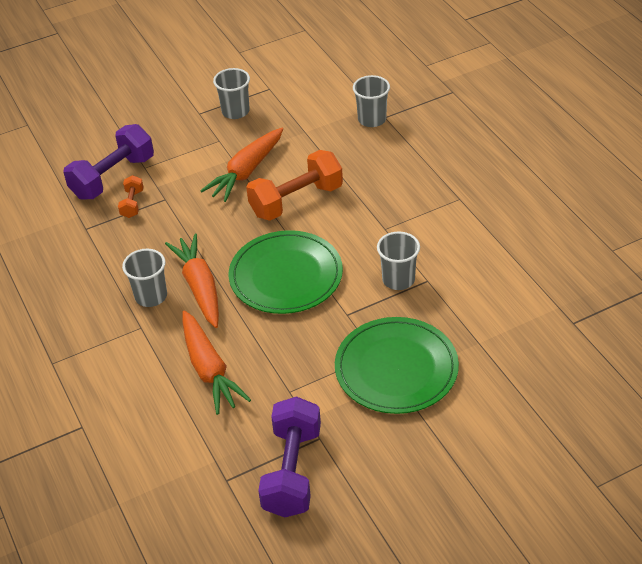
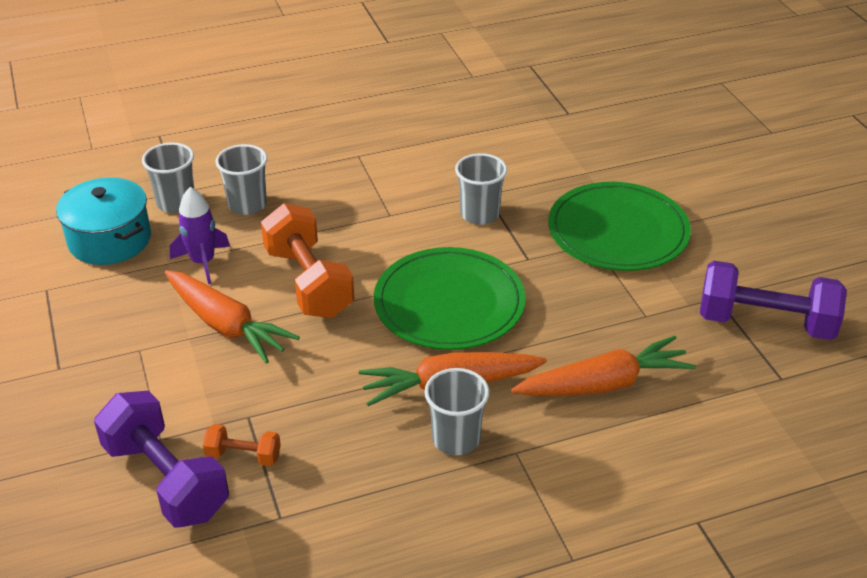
camera: 85 degrees left, 5 degrees down
(235, 111) = (80, 328): grey cup -> grey cup (247, 205)
(309, 147) = (203, 262): none -> purple rocket
(324, 101) = (110, 240): none -> turquoise pot

